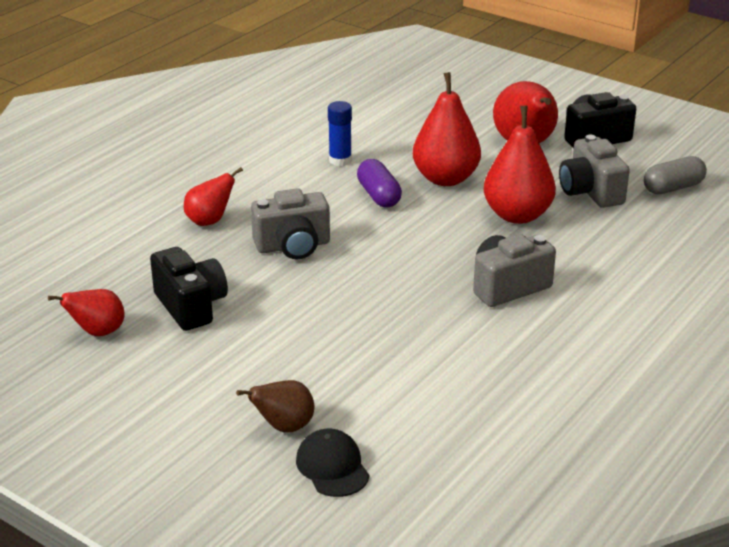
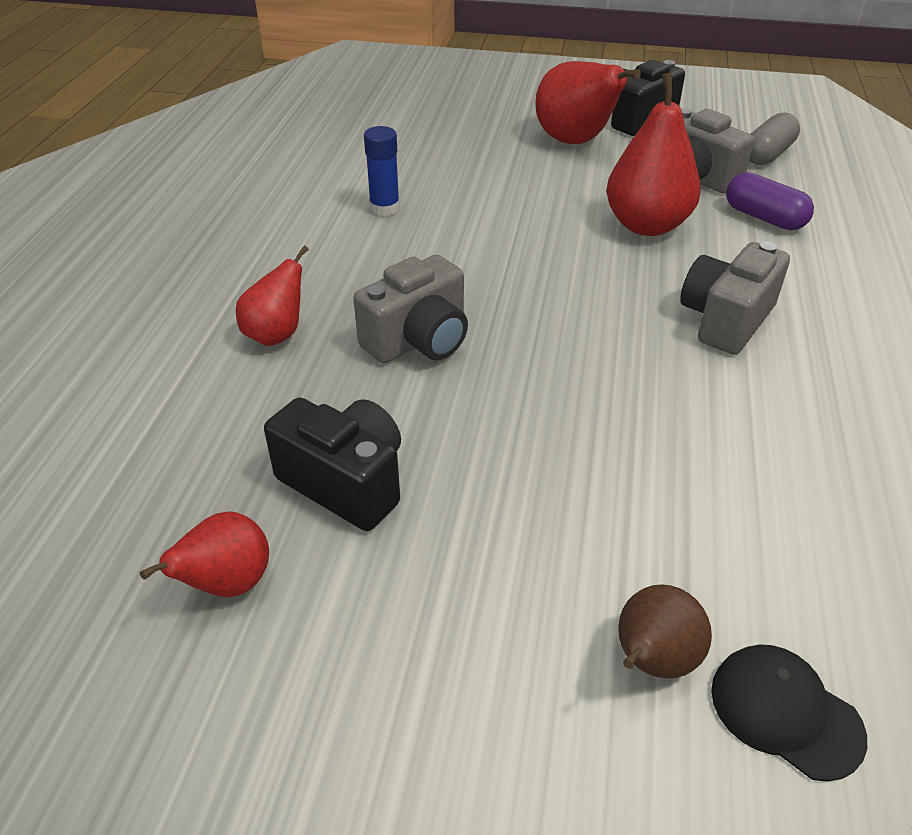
camera: 25 degrees left, 10 degrees up
(379, 195) = (469, 241): purple capsule -> purple capsule (764, 218)
(445, 178) = (527, 201): red pear -> none

